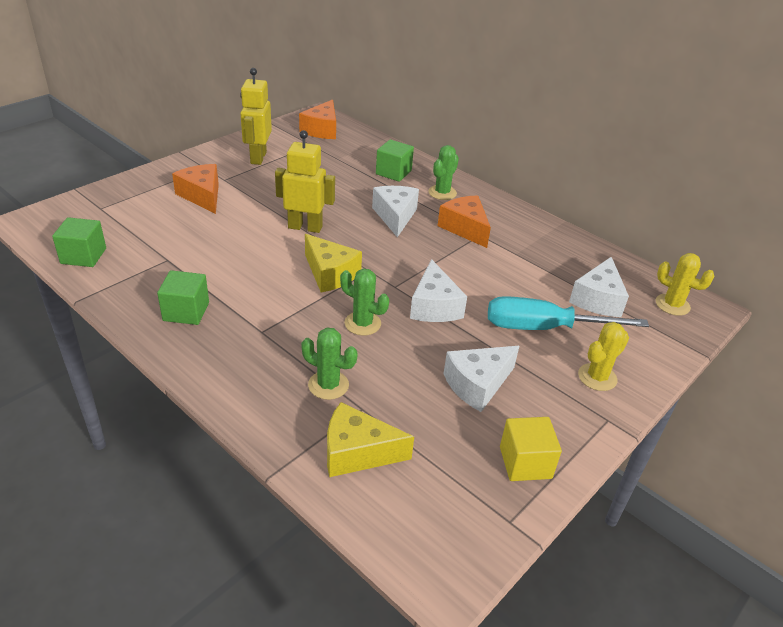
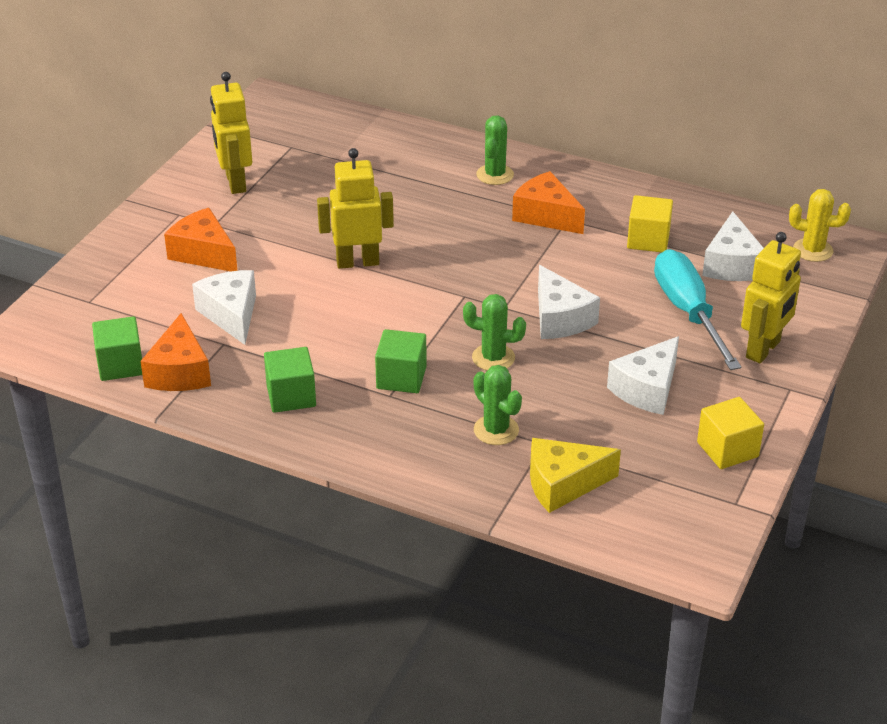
camera: 15 degrees left, 0 degrees up
(322, 130) = (290, 121): orange cheese -> orange cheese (179, 372)
(328, 385) = (496, 430): green cactus -> green cactus turned 45 degrees clockwise
(330, 274) = (423, 311): yellow cheese -> none
(393, 172) = (420, 161): green cube -> green cube (401, 378)
(395, 216) = (456, 221): white cheese -> white cheese (231, 315)
(536, 264) = (648, 240): none -> yellow cube
(544, 328) = (688, 312): turquoise screwdriver -> turquoise screwdriver turned 90 degrees clockwise
(597, 377) = (763, 349): yellow cactus -> yellow robot

